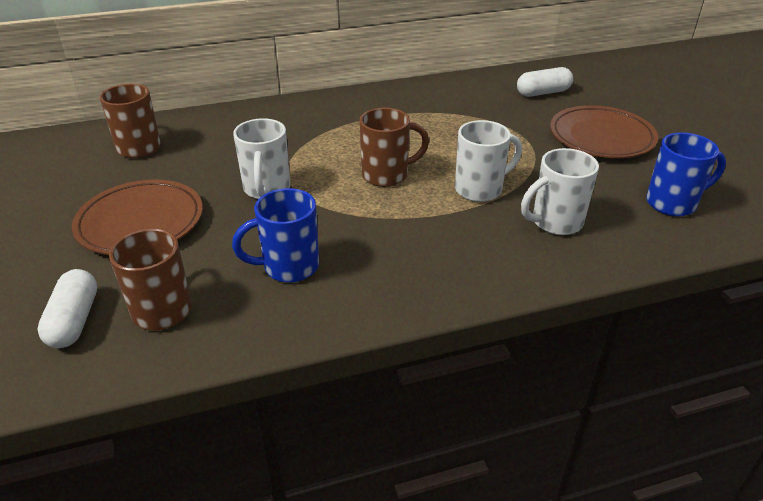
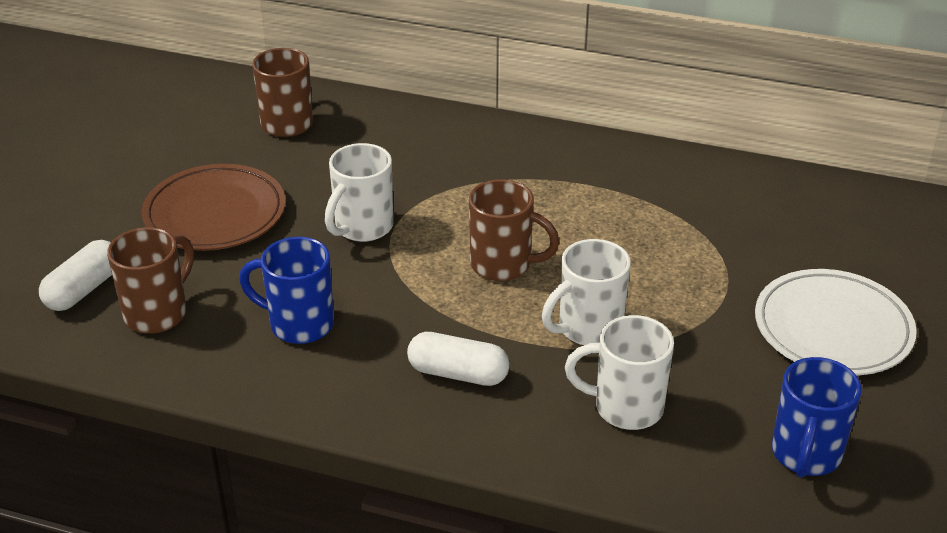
camera: 35 degrees right, 0 degrees up
(480, 189) = (588, 329): white mug -> white mug turned 135 degrees clockwise
(543, 93) = (837, 232): white capsule -> white capsule (458, 374)
(601, 137) = (832, 329): brown plate -> white plate
(673, 203) = (805, 455): blue mug -> blue mug turned 90 degrees clockwise

